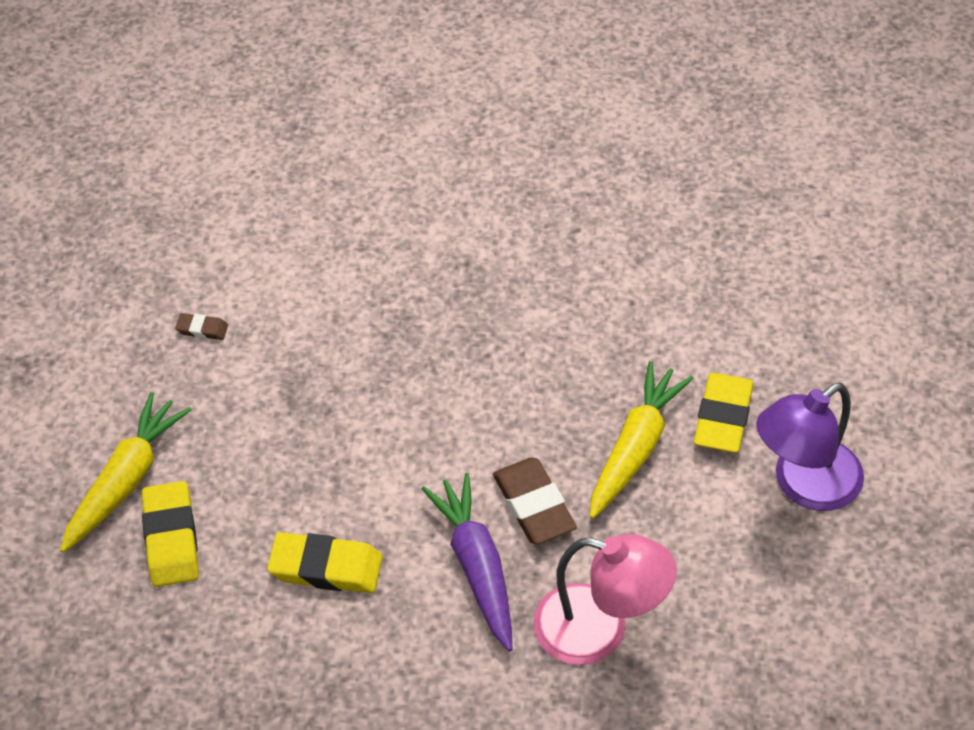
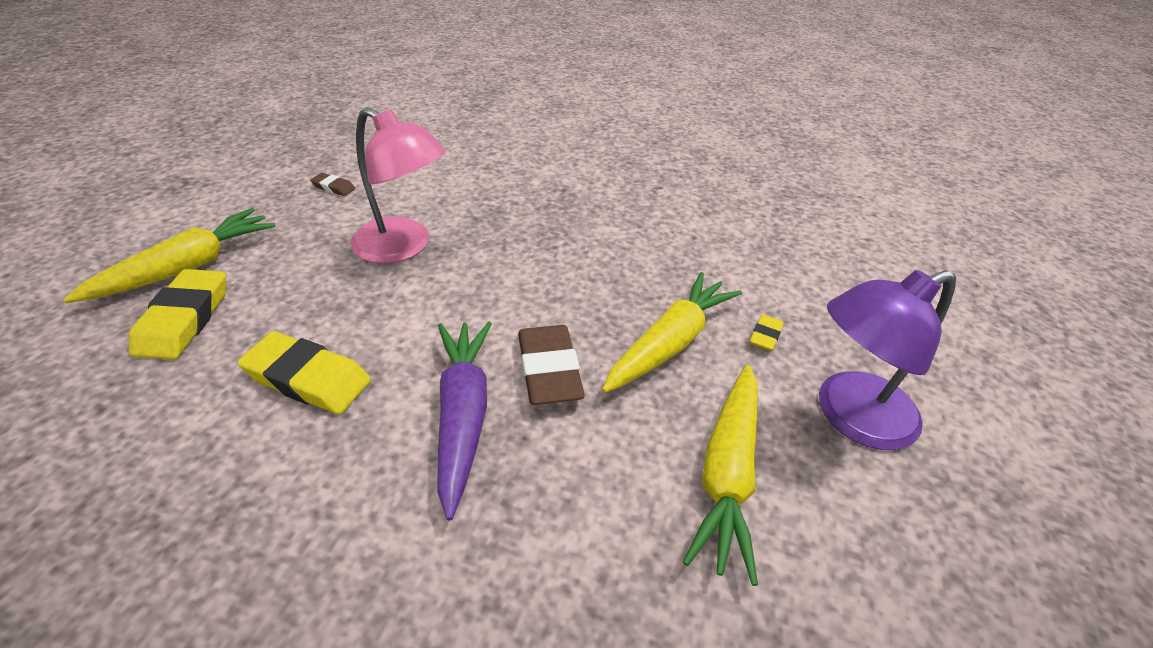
camera: 10 degrees right, 10 degrees down
(599, 630) = (576, 523): pink lamp -> pink lamp (404, 247)
(707, 562) = (727, 473): none -> yellow carrot
(723, 417) = (765, 336): yellow eraser -> yellow eraser, size x0.50

